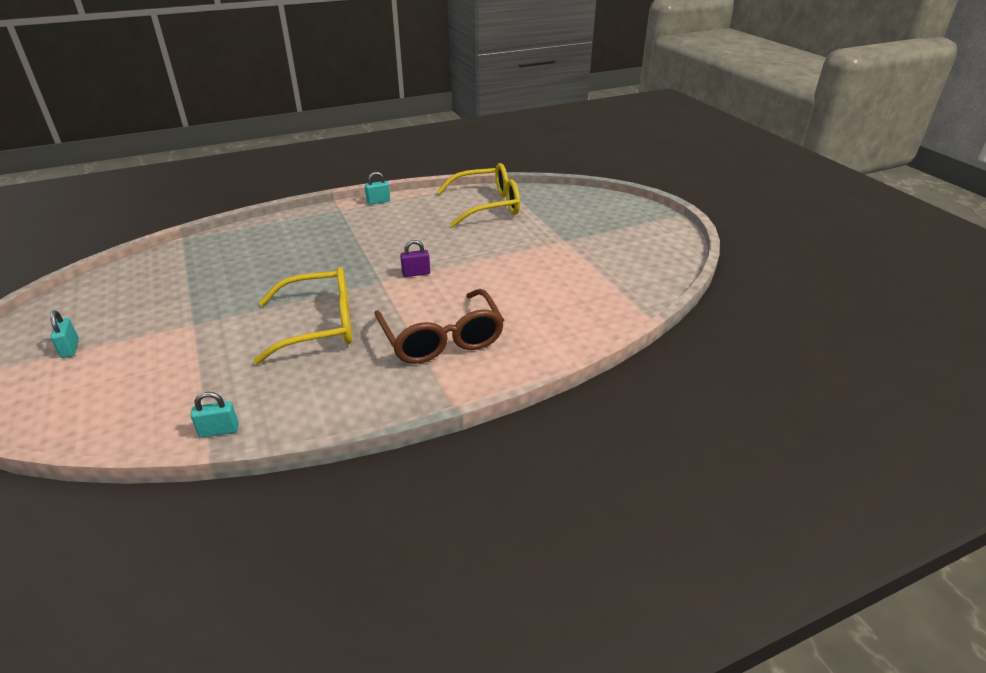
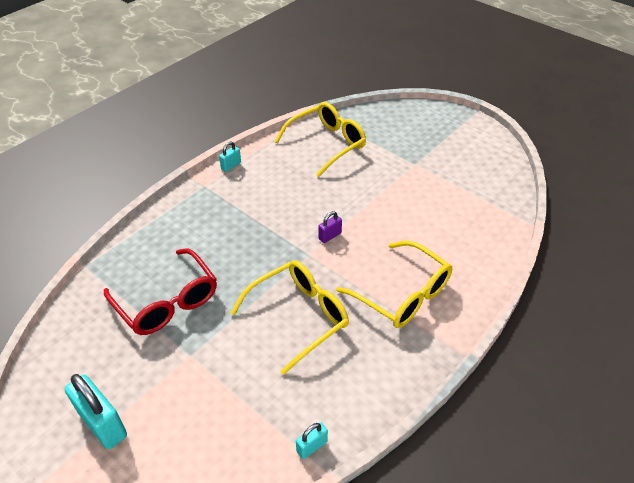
camera: 25 degrees left, 10 degrees up
(70, 348) = (102, 424): turquoise padlock -> turquoise padlock, size x1.94
(217, 281) = (167, 302): none -> red glasses
(442, 339) = (403, 294): brown glasses -> yellow glasses

